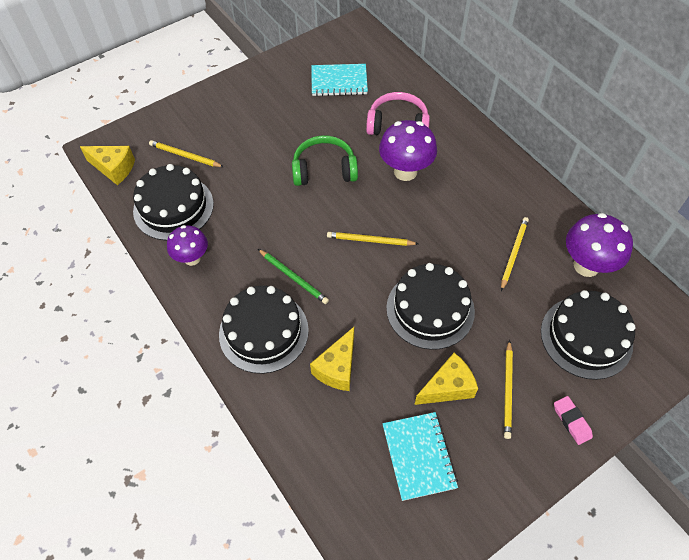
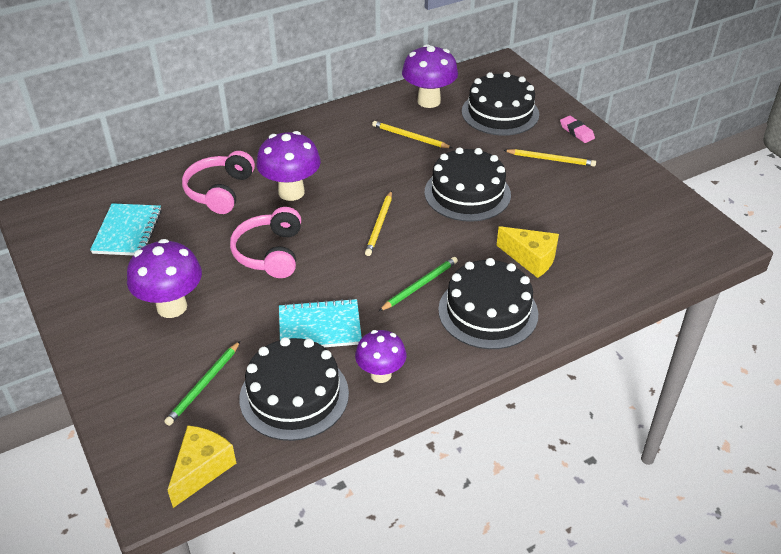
camera: 85 degrees left, 15 degrees down
(185, 156) = (204, 385): yellow pencil -> green pencil
(260, 123) = (172, 307): none -> purple mushroom
(324, 170) = (270, 253): green headphones -> pink headphones
(419, 456) = (616, 215): turquoise notebook -> turquoise notebook (319, 327)
(447, 387) = (549, 192): yellow cheese -> none
(571, 421) = (576, 132): pink eraser -> pink eraser turned 75 degrees clockwise

